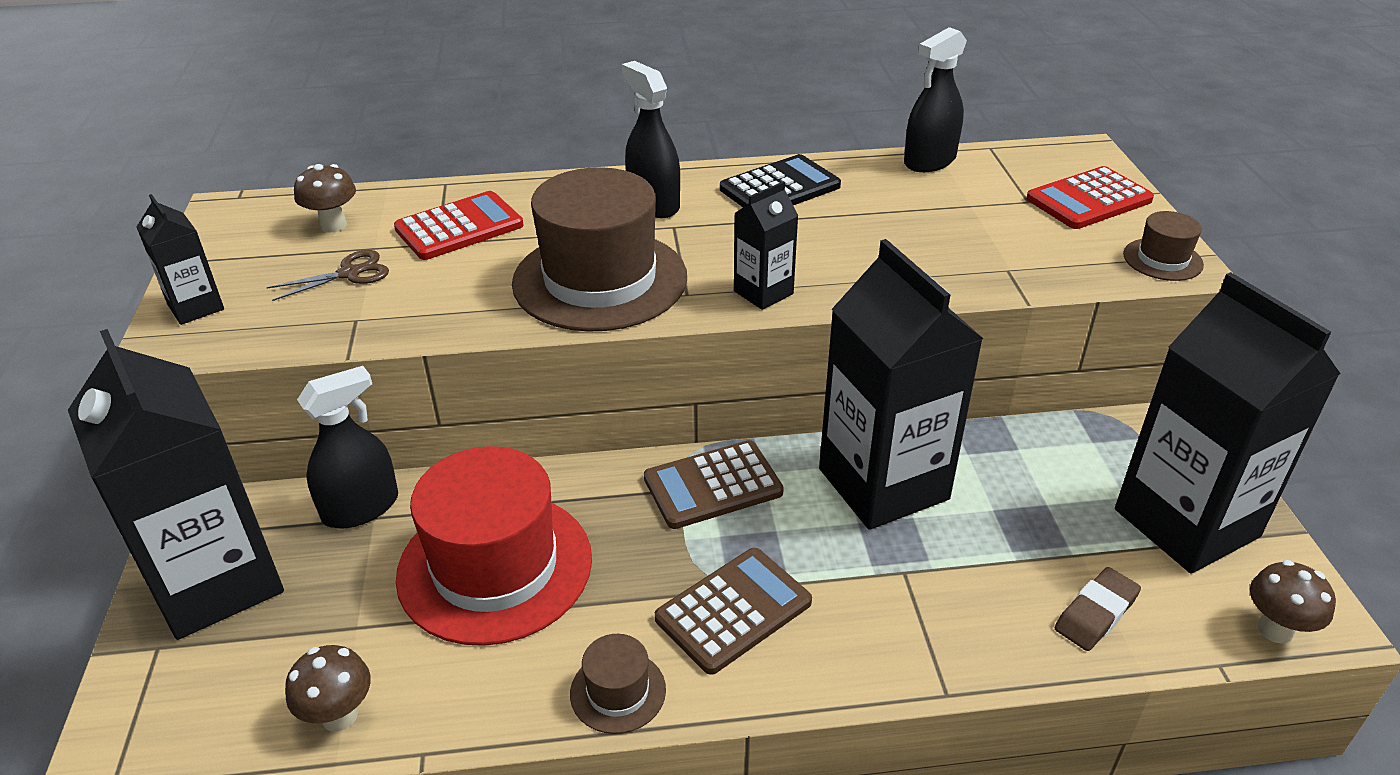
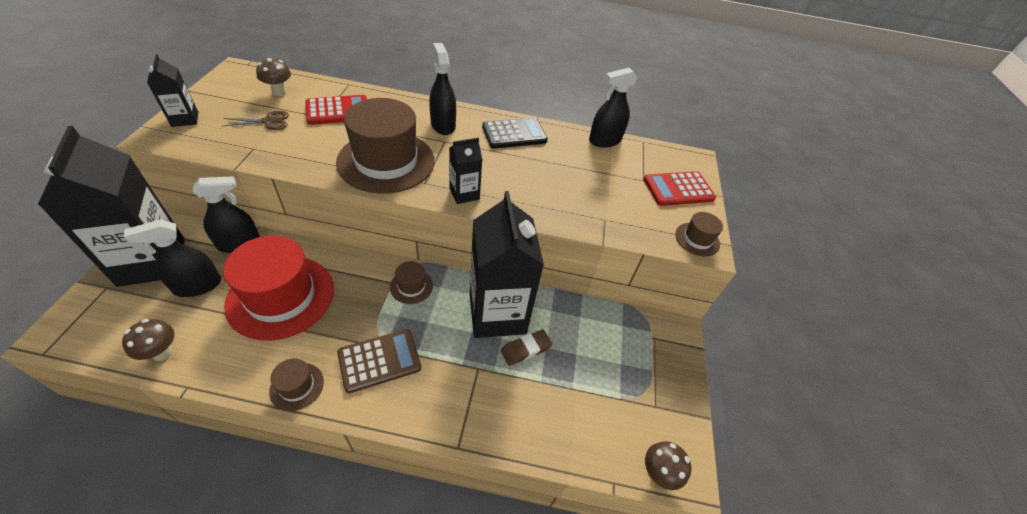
camera: 10 degrees right, 10 degrees up
(330, 594) = (197, 286): none -> black spray bottle
(713, 485) = (411, 286): brown calculator -> brown hat
(1096, 613) = (564, 428): brown eraser -> brown eraser (525, 349)
(1186, 523) = (645, 391): black carton -> none

